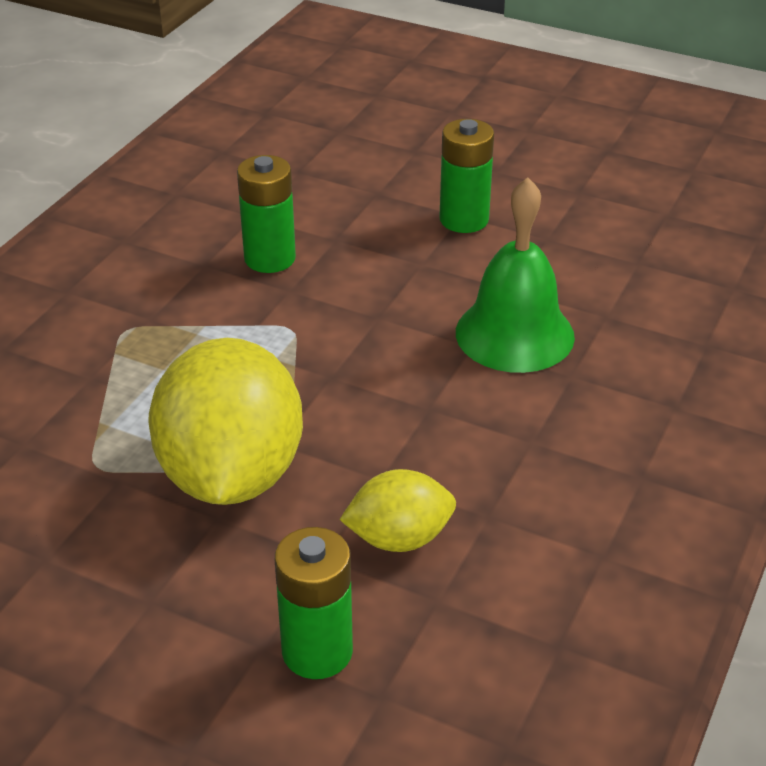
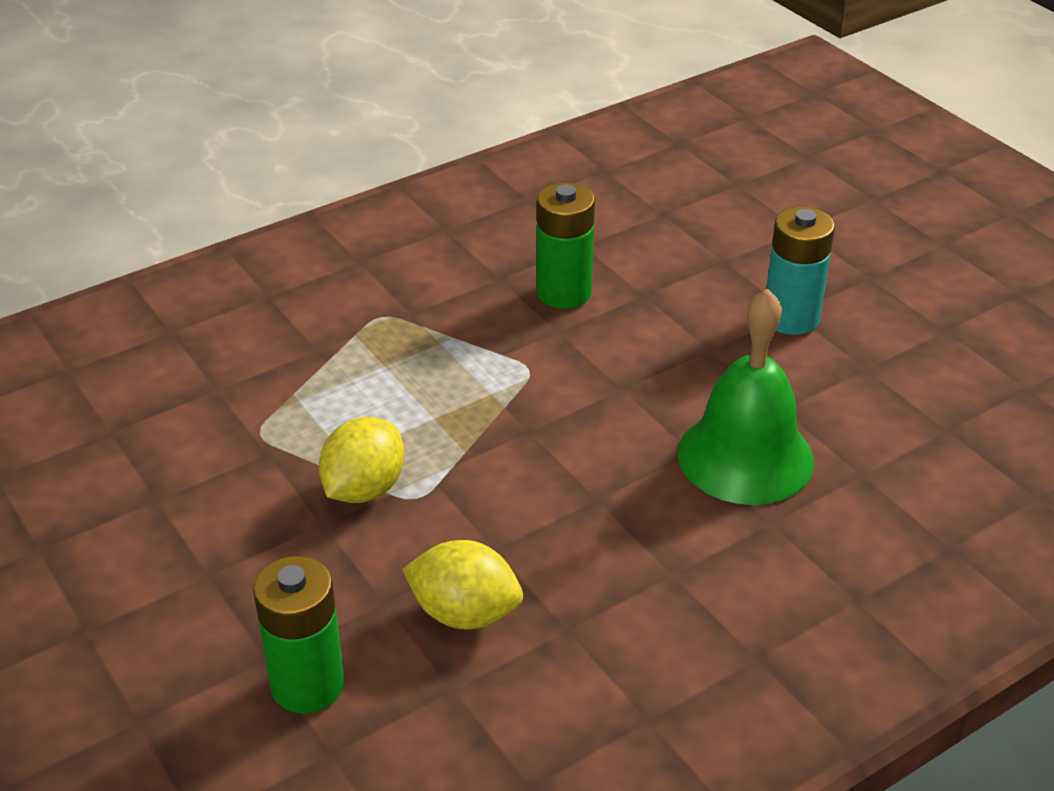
camera: 30 degrees right, 0 degrees up
(231, 475) = (364, 489): yellow lemon -> yellow lemon, size x0.52
(464, 220) = (791, 318): green battery -> turquoise battery

